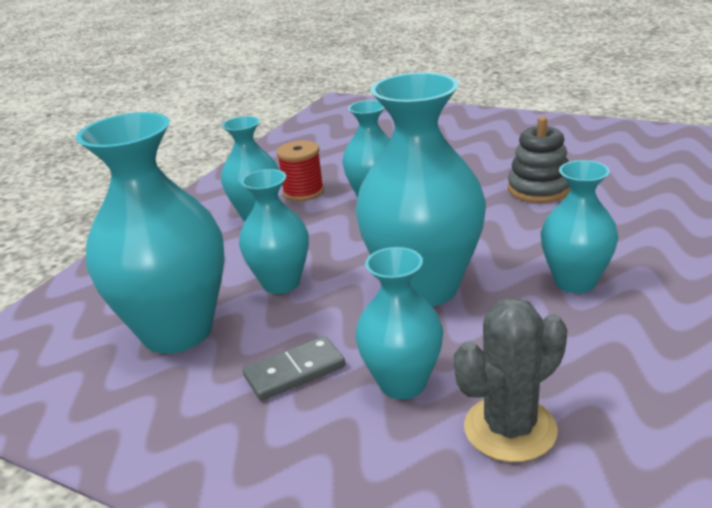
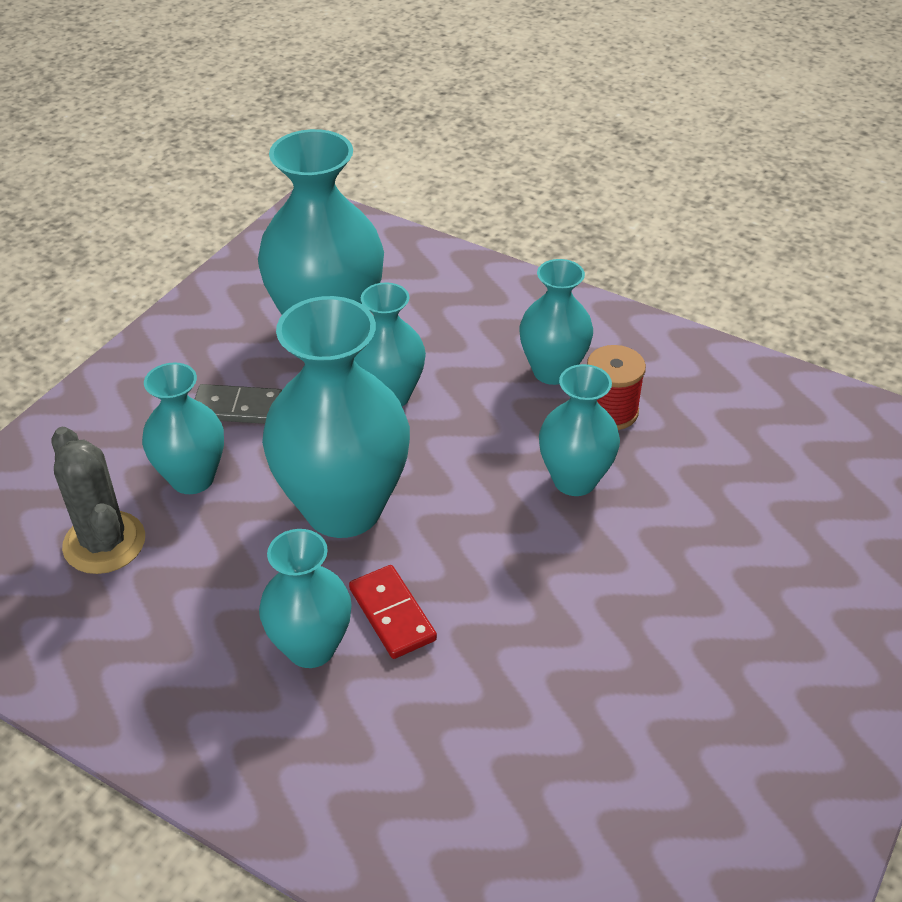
camera: 90 degrees right, 15 degrees up
(294, 371) = (237, 407): grey domino -> grey domino turned 60 degrees counterclockwise
(525, 252) = (392, 614): none -> red domino
(539, 189) = (568, 668): grey stacking toy -> none

